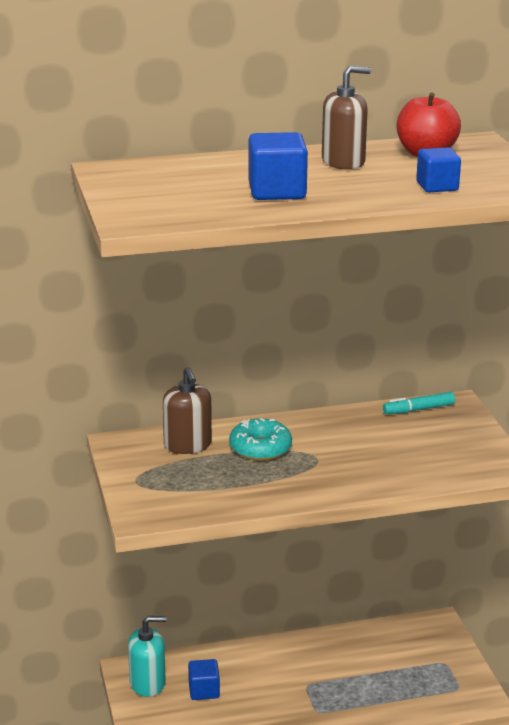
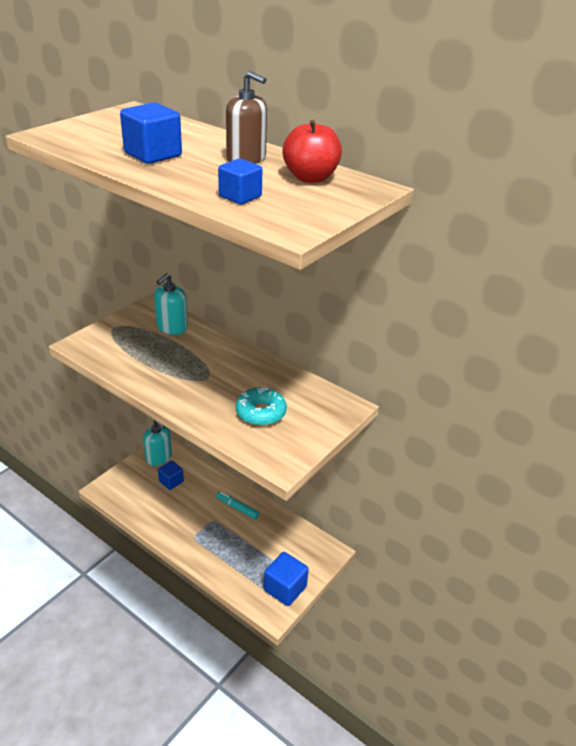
camera: 50 degrees right, 10 degrees up
(187, 445) = (172, 327): brown soap dispenser -> turquoise soap dispenser
(260, 448) = (195, 353): turquoise donut -> turquoise donut (261, 413)
(419, 409) = (319, 394): turquoise marker -> turquoise marker (237, 508)
(458, 677) = (285, 588): none -> blue cube

